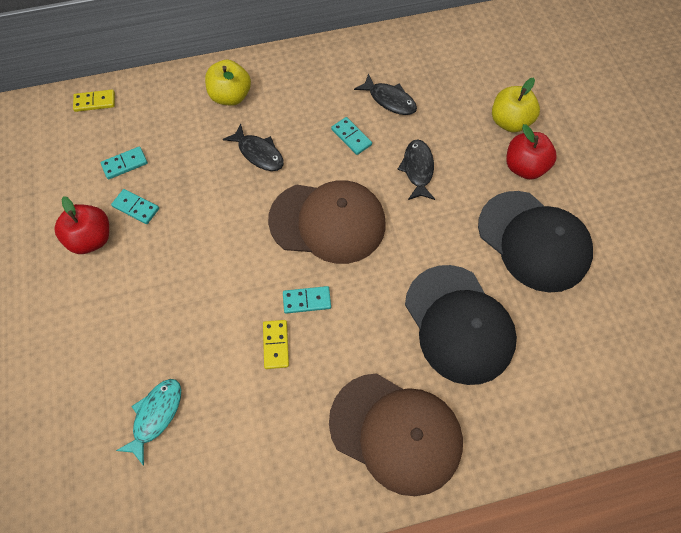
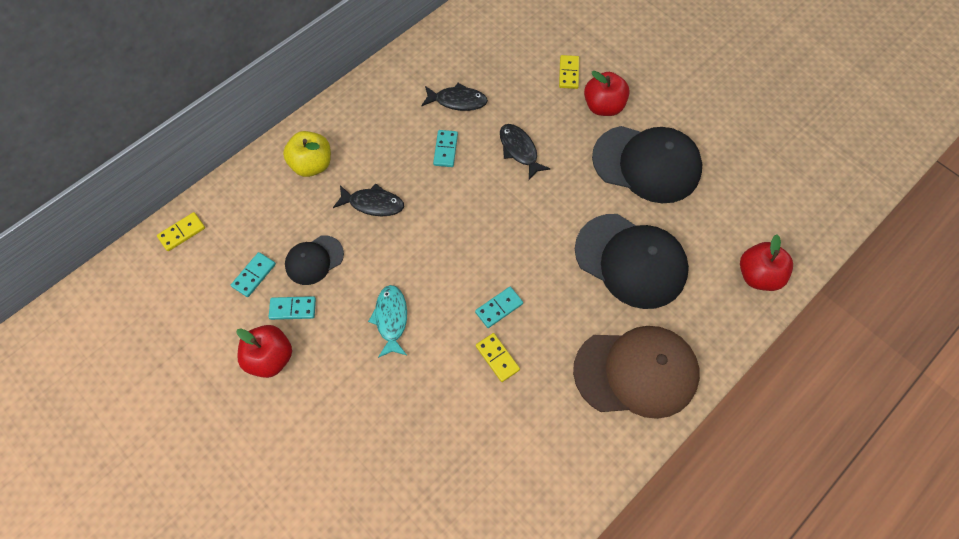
camera: 30 degrees left, 0 degrees up
(156, 415) = (436, 472): turquoise fish -> turquoise fish (391, 319)
(179, 176) = (314, 260): none -> black cap
(328, 222) = (473, 233): brown cap -> none
(351, 137) = (445, 149): turquoise domino -> turquoise domino turned 75 degrees clockwise
(509, 122) = (568, 73): yellow apple -> yellow domino
(582, 408) = (758, 275): none -> red apple

